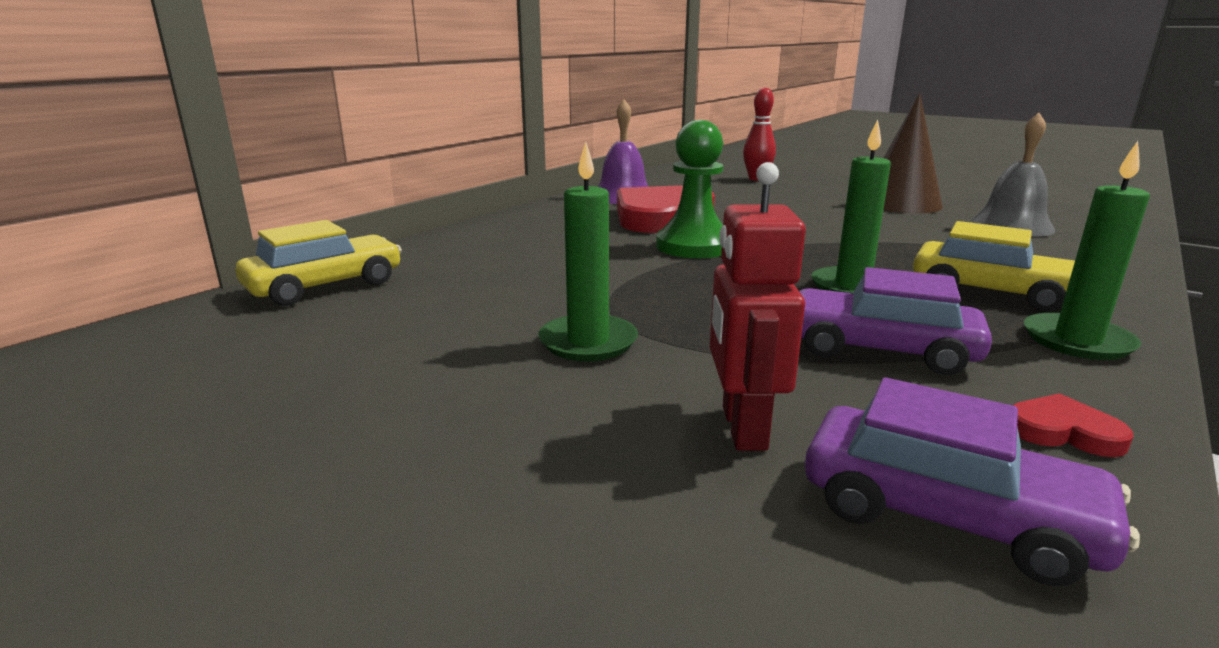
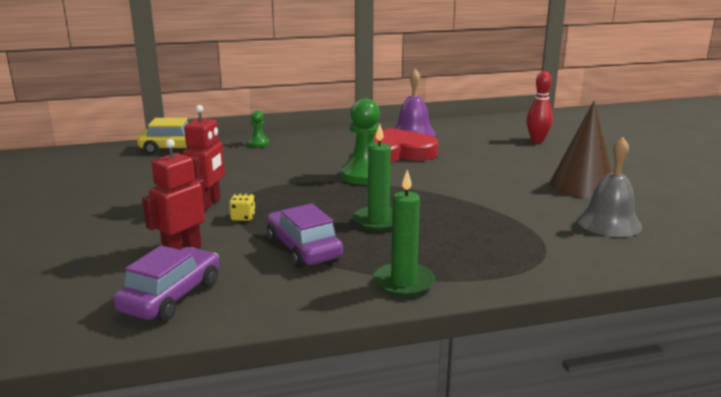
camera: 40 degrees right, 0 degrees up
(453, 247) = (258, 143): none -> green pawn
(588, 342) = (208, 204): green candle -> red robot
(691, 341) = (243, 217): none -> yellow dice
(947, 515) = (171, 297): purple car -> purple car turned 135 degrees counterclockwise
(992, 292) = (442, 249): yellow car -> none
(1063, 432) = (278, 300): red heart -> none

